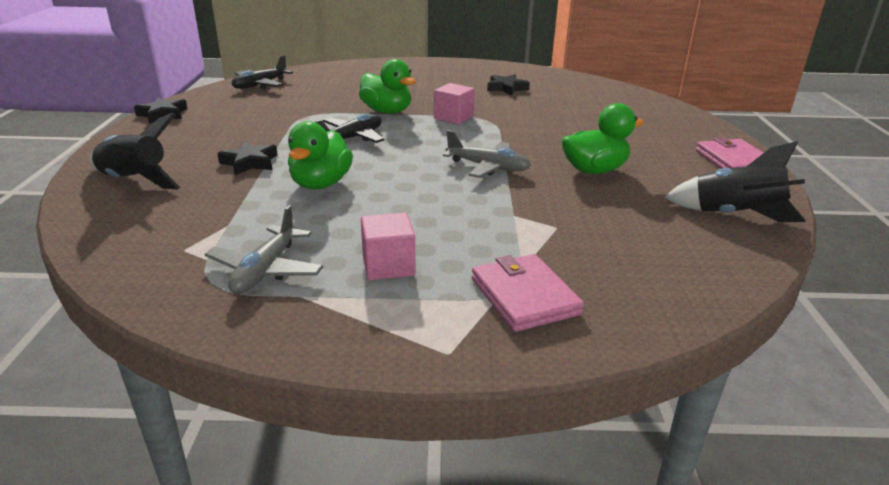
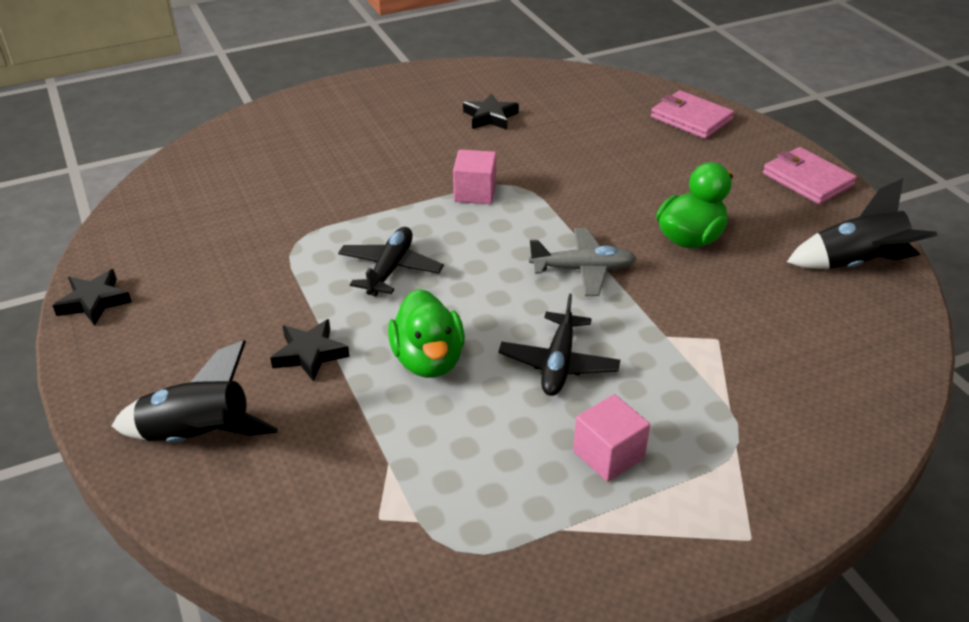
camera: 25 degrees left, 10 degrees up
(260, 85) = (168, 199): black plane -> black plane (558, 363)
(266, 270) = (495, 510): grey plane -> none
(387, 111) = (387, 205): green duck -> none
(524, 296) = (759, 444): pink wallet -> pink wallet (691, 118)

